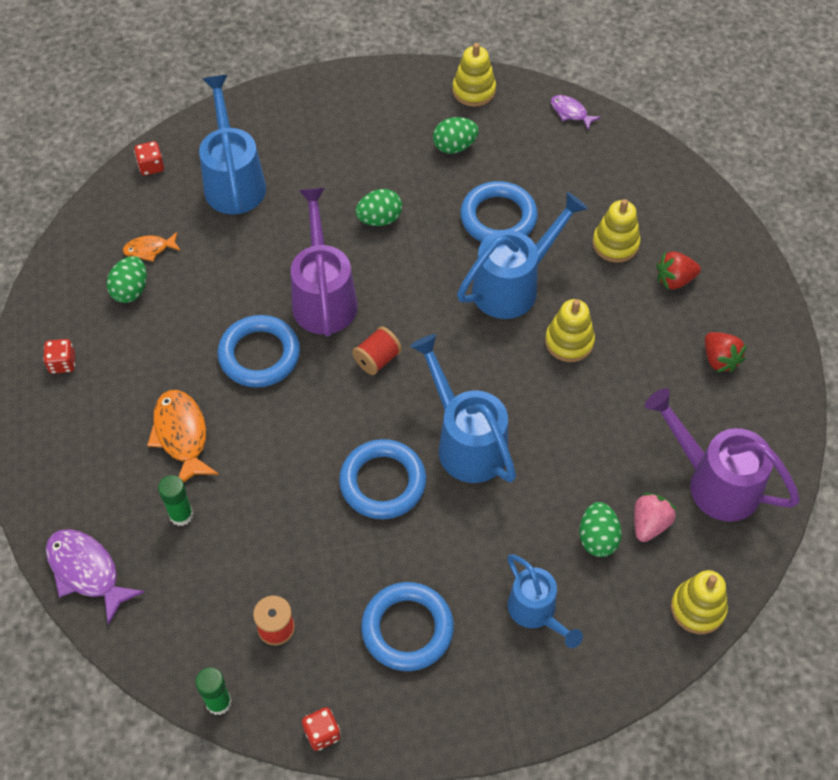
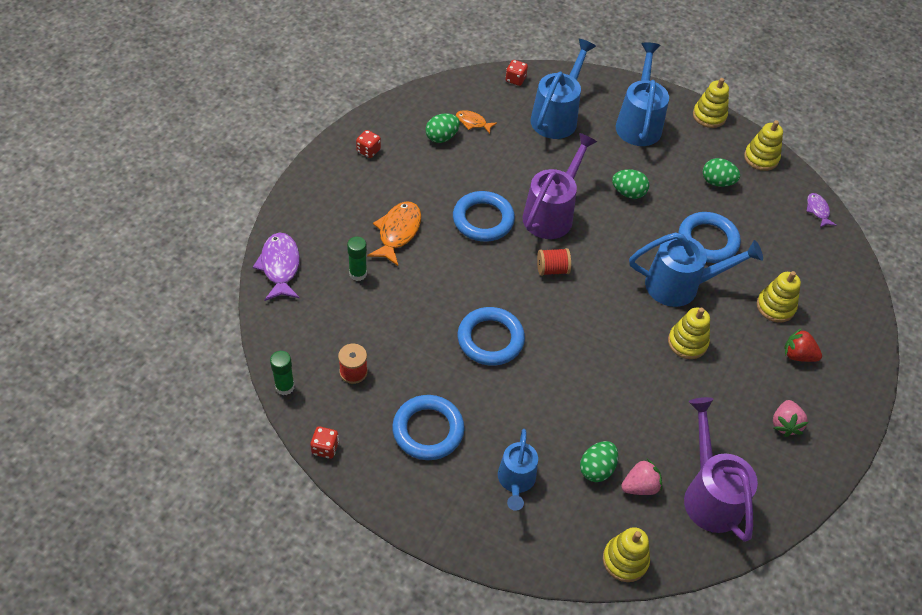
camera: 35 degrees right, 5 degrees down
(386, 76) = (709, 116): none -> yellow stacking toy
(466, 442) = (564, 353): blue watering can -> blue watering can (639, 123)
(719, 359) = (785, 424): red strawberry -> pink strawberry

